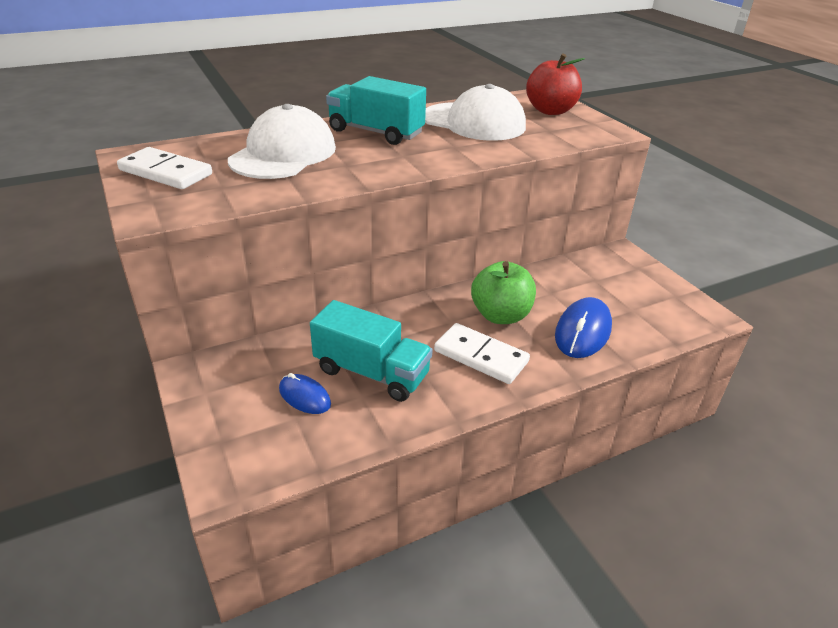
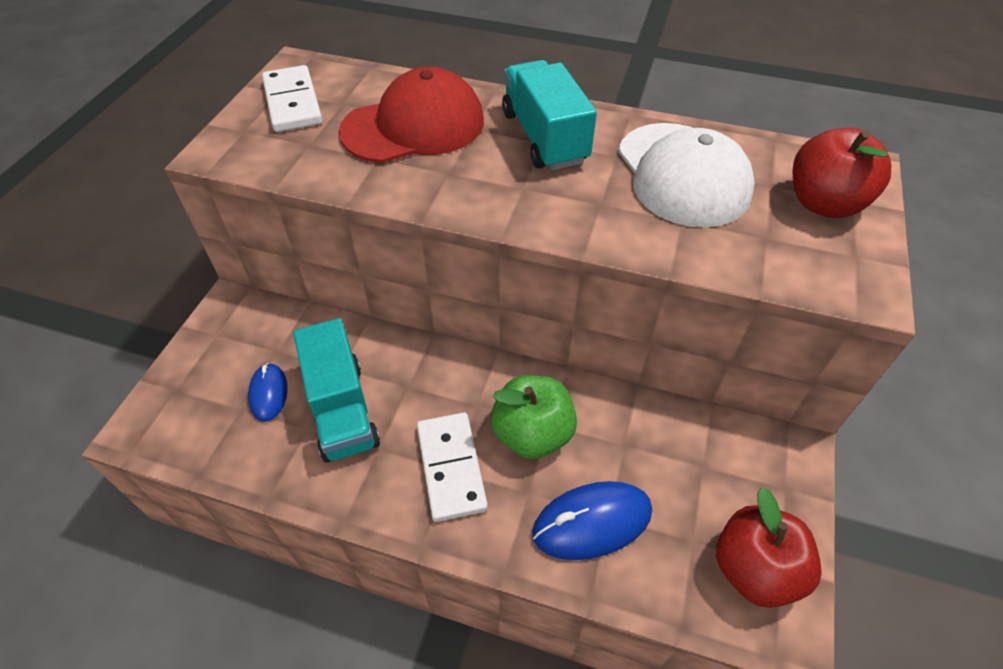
camera: 45 degrees right, 15 degrees up
(283, 154) = (414, 126): white cap -> red cap
(668, 303) = (754, 569): none -> red apple

